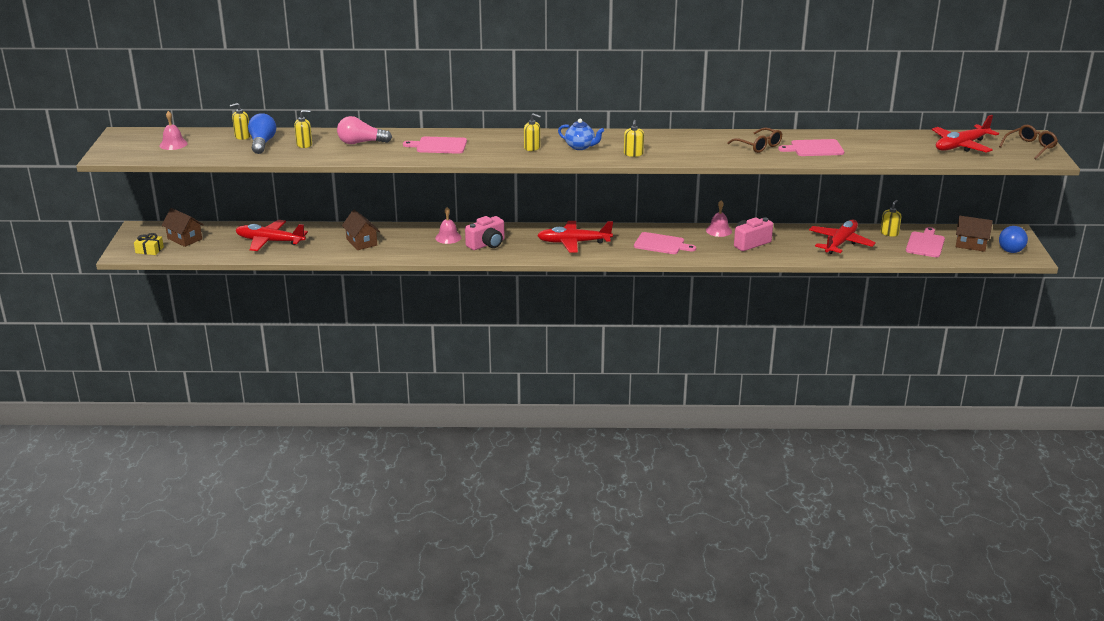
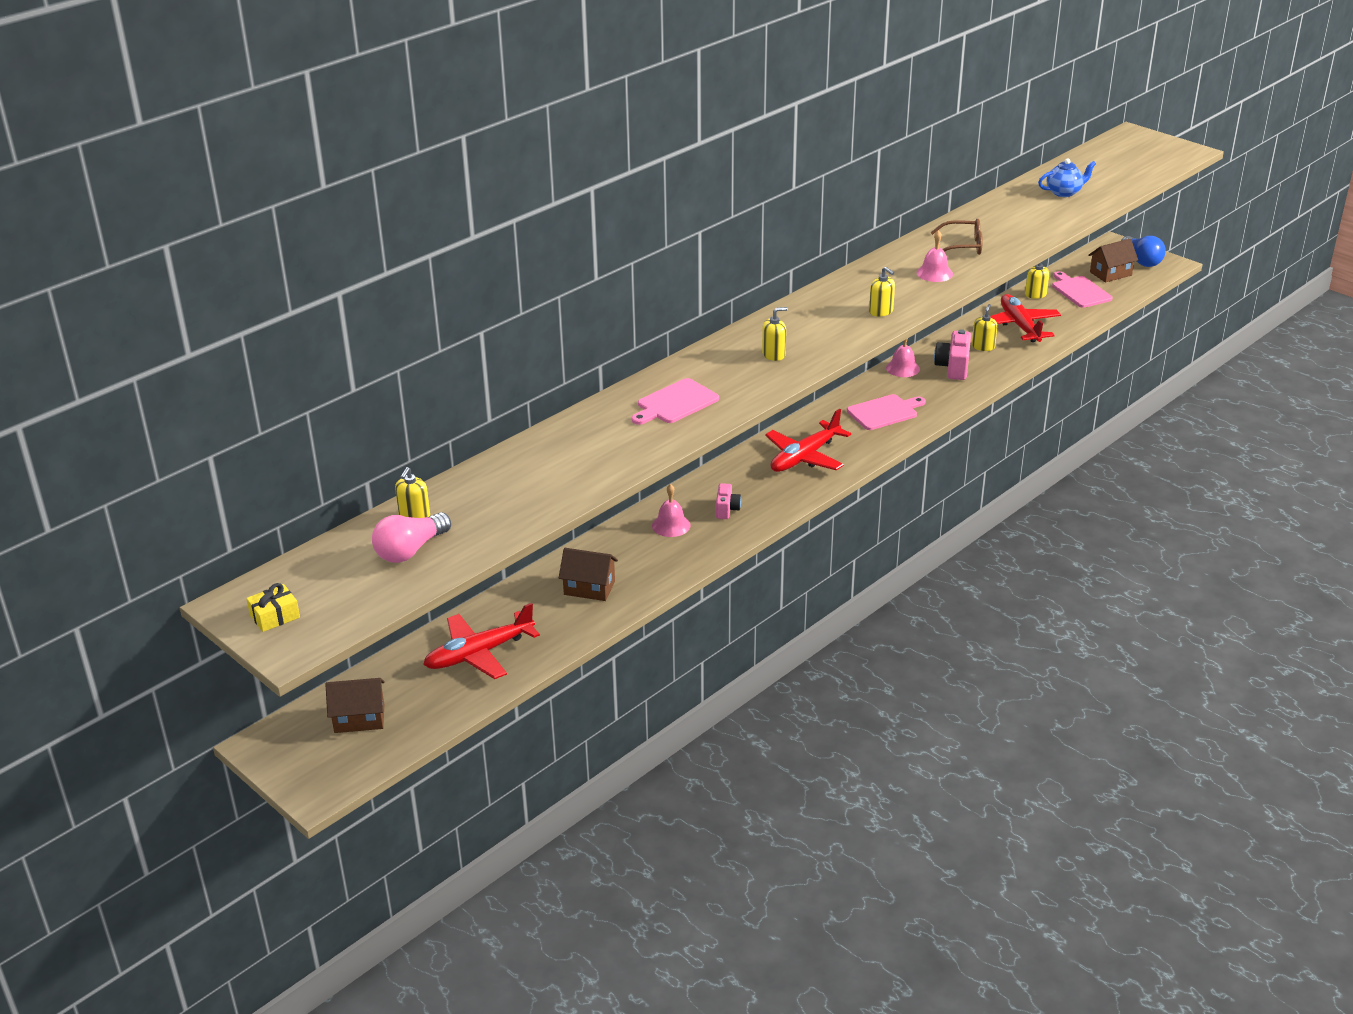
camera: 45 degrees left, 5 degrees up
(149, 250) = (344, 763): yellow gift -> yellow gift (275, 616)
(173, 144) = (346, 578): pink bell -> pink bell (934, 273)
(262, 143) = (463, 511): blue light bulb -> none
(304, 144) = (520, 485): yellow soap dispenser -> yellow soap dispenser (983, 346)
(361, 142) = (580, 446): pink light bulb -> pink light bulb (410, 550)
(487, 244) = (726, 509): pink camera -> pink camera, size x0.62
(580, 147) = (816, 329): blue teapot -> blue teapot (1064, 192)
(814, 148) = (1011, 226): pink cutting board -> none
(961, 146) = (1106, 167): red plane -> none
(1030, 147) = (1152, 145): brown glasses -> none

